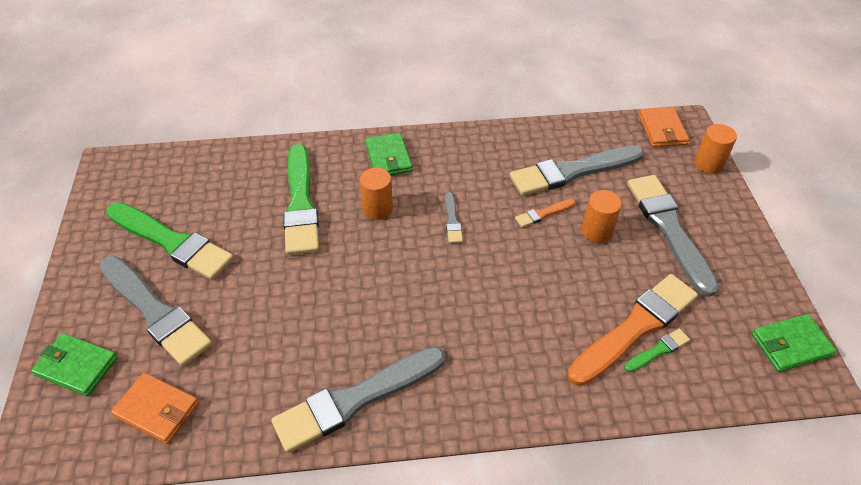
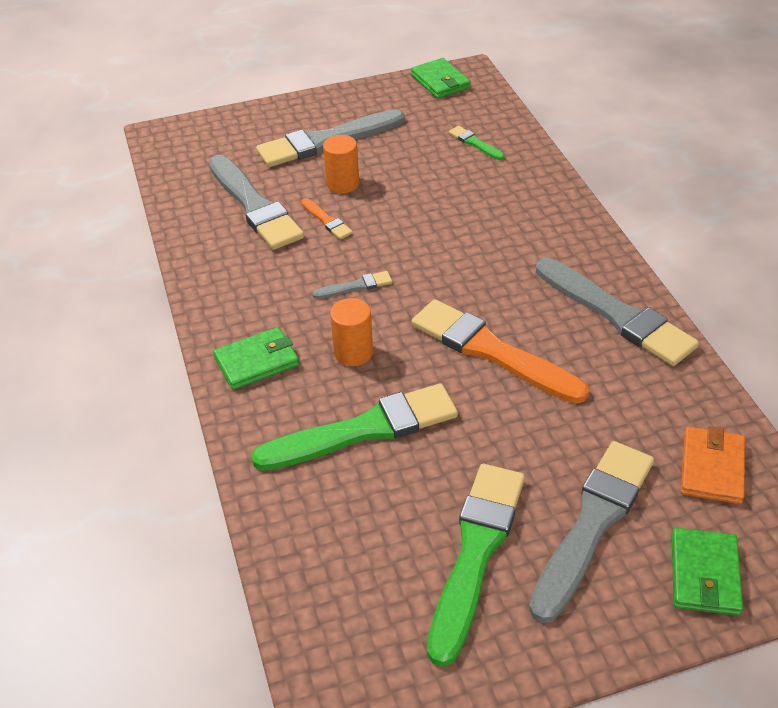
camera: 100 degrees left, 5 degrees down
(635, 327) = (455, 155): orange brush -> orange brush (491, 351)
(662, 130) = (173, 149): orange wallet -> none
(708, 164) = (226, 120): orange cylinder -> none

